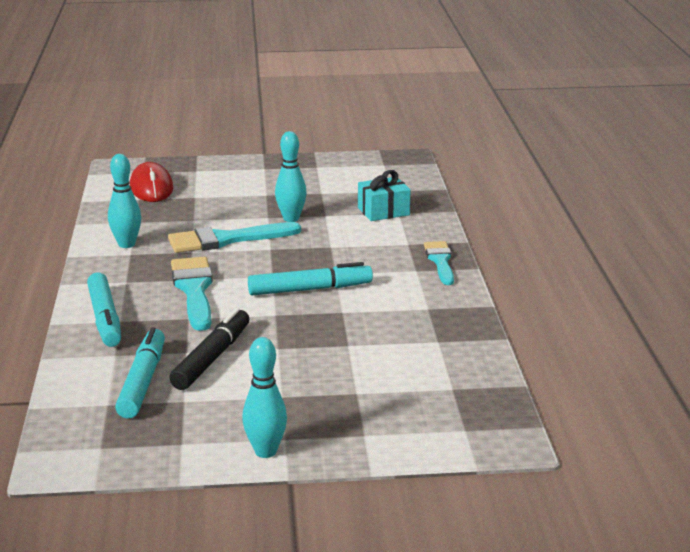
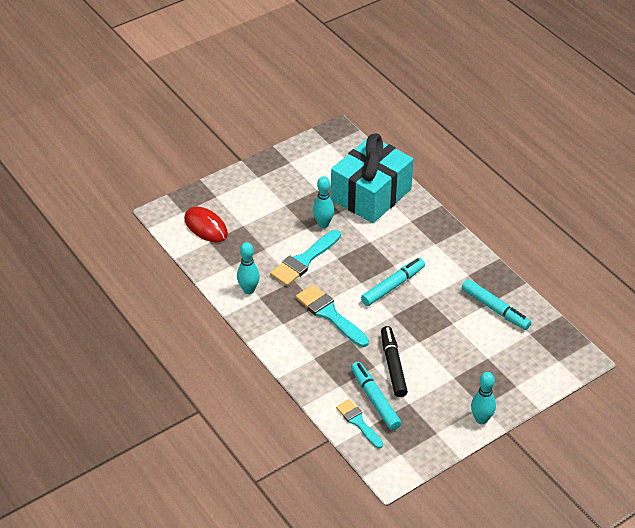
camera: 30 degrees left, 20 degrees up
(105, 318) = (304, 360): turquoise marker -> turquoise marker (495, 309)
(383, 211) = (371, 194): turquoise gift -> turquoise gift, size x2.22
(440, 261) = (442, 230): turquoise brush -> turquoise brush (358, 422)

